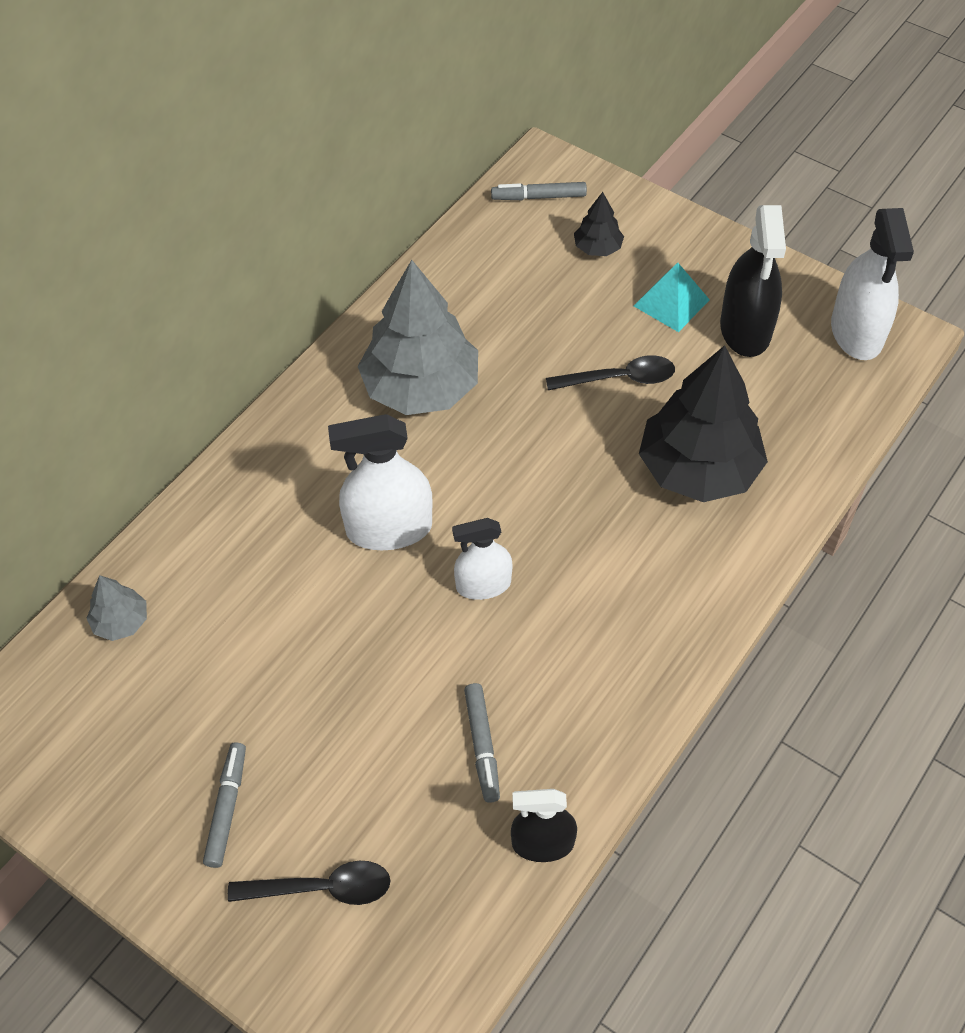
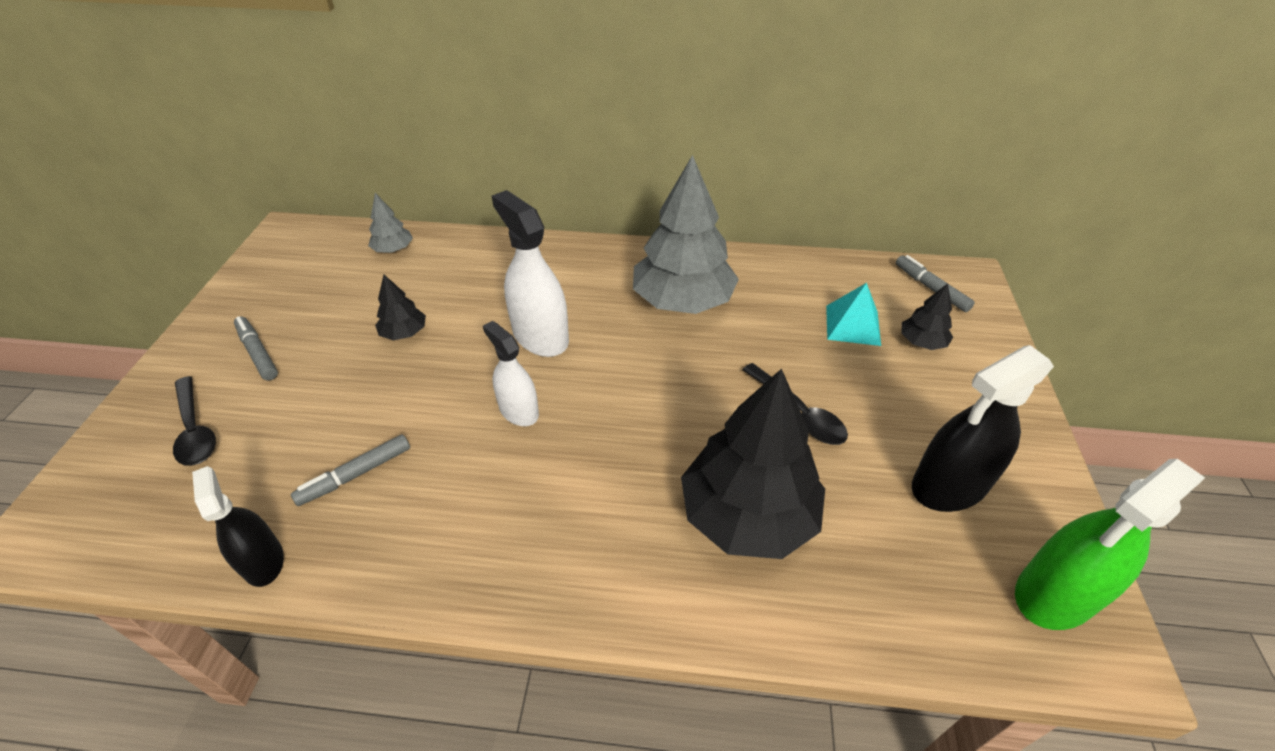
camera: 60 degrees right, 10 degrees down
(227, 808) = (258, 352): grey marker -> grey marker turned 105 degrees counterclockwise
(295, 651) = (404, 333): none -> black tree
(671, 302) = (919, 414): turquoise pyramid -> turquoise pyramid (852, 325)
(856, 332) = (1056, 593): white spray bottle -> green spray bottle

